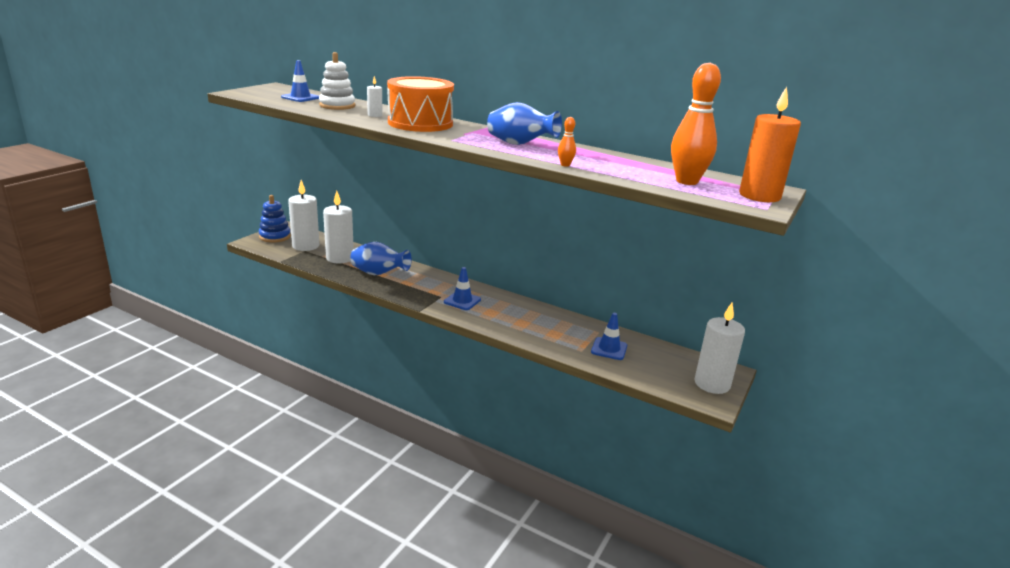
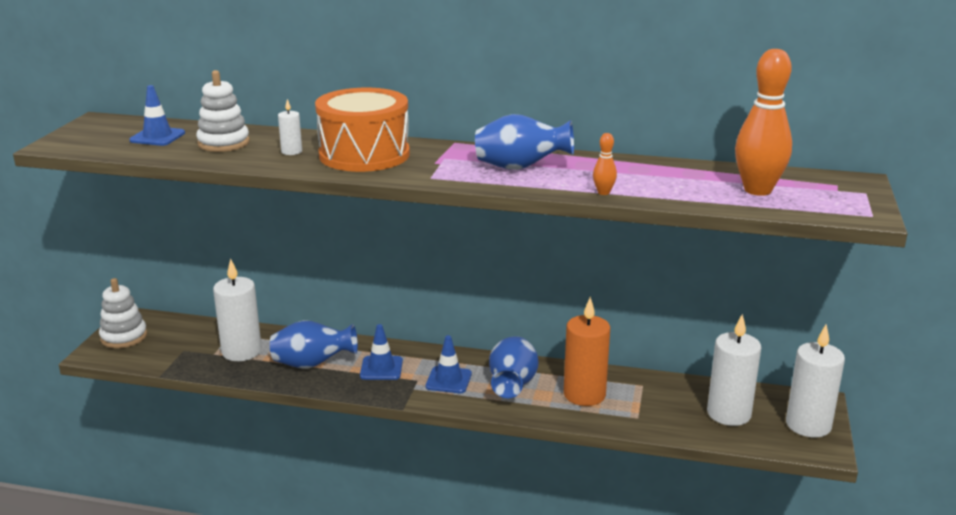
camera: 15 degrees left, 0 degrees up
(275, 236) = (124, 337): blue stacking toy -> white stacking toy
(305, 246) = (179, 342): white candle -> white candle (729, 414)
(504, 313) = (512, 385): none -> blue vase
(609, 349) = (668, 406): blue traffic cone -> blue traffic cone (381, 368)
(759, 196) = (849, 196): orange candle -> orange candle (584, 394)

